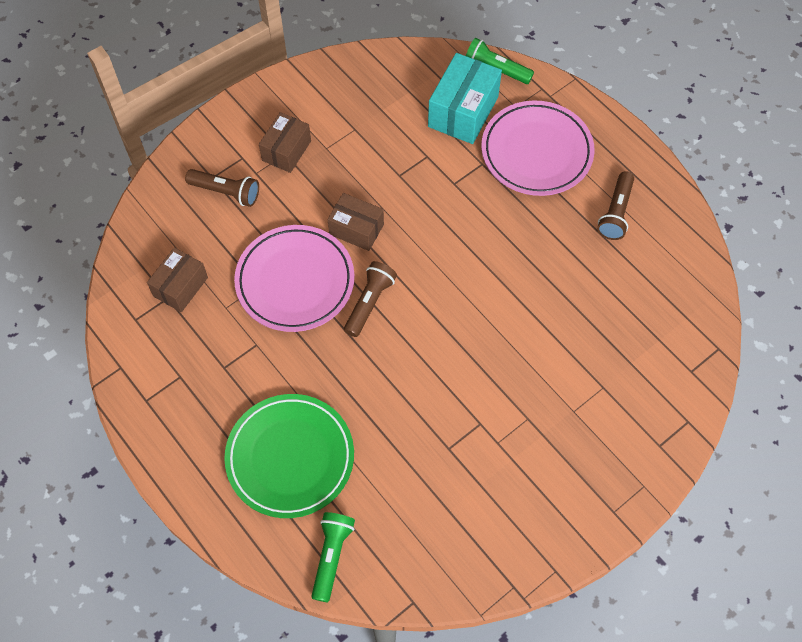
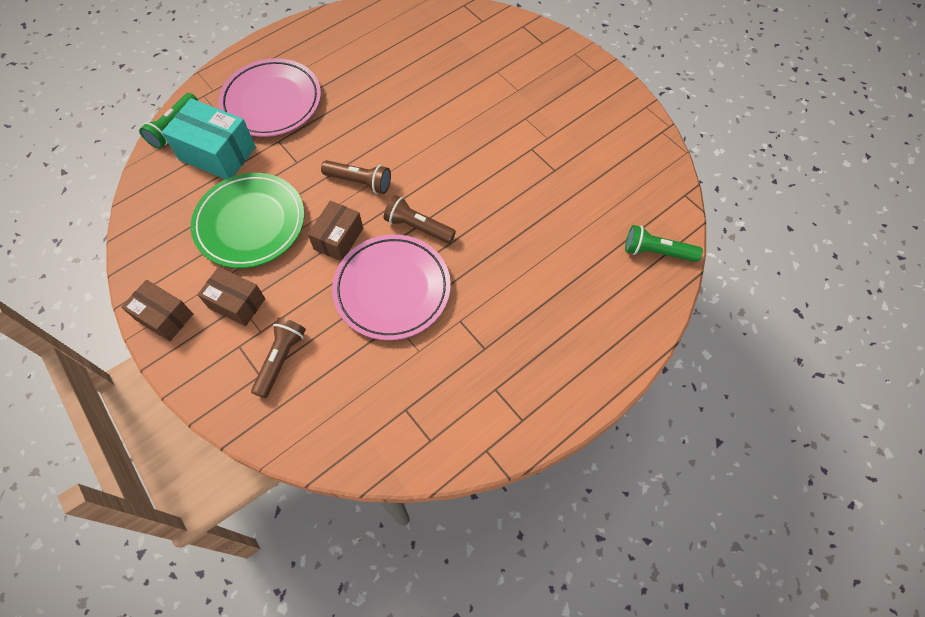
camera: 90 degrees left, 0 degrees up
(180, 287) = (393, 397): brown box -> brown box (164, 317)
(290, 457) = (572, 286): green plate -> green plate (250, 223)
(616, 212) = (340, 54): brown flashlight -> brown flashlight (359, 182)

